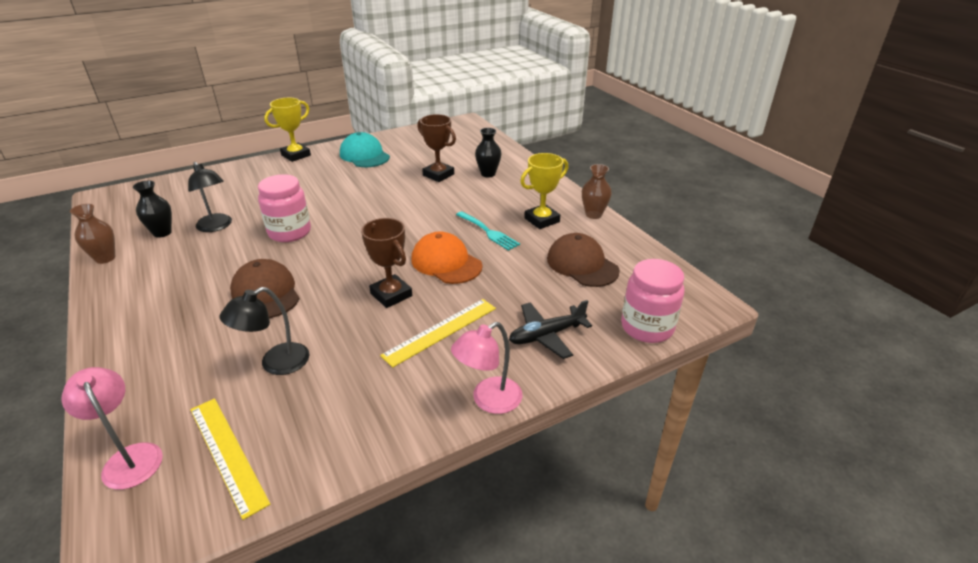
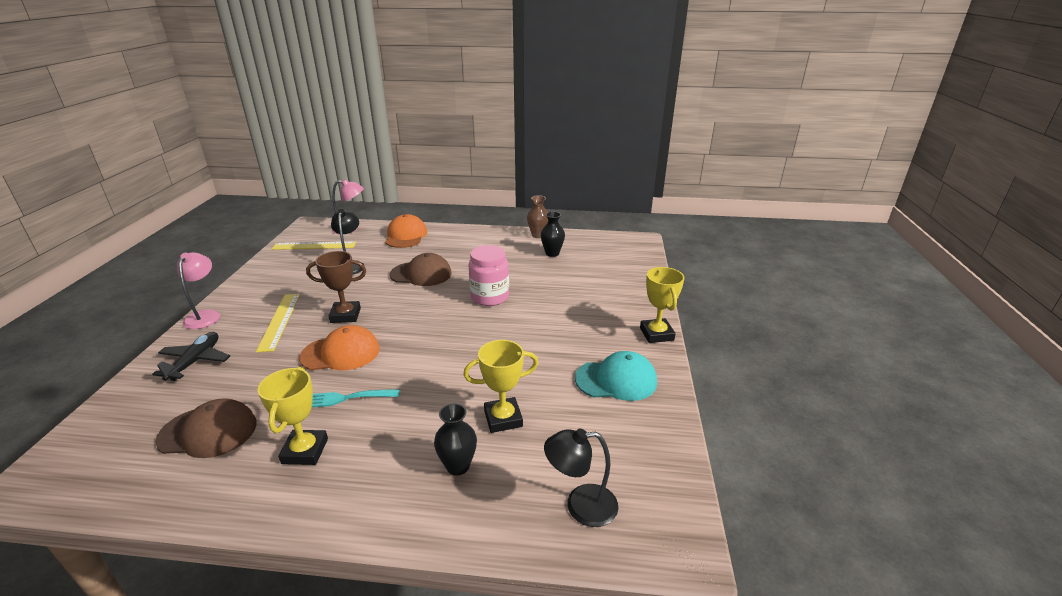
camera: 125 degrees right, 5 degrees down
(143, 369) = (406, 236): none -> orange cap
(216, 226) = (537, 272): black lamp -> black lamp (580, 506)
(438, 175) = (503, 418): brown trophy -> yellow trophy
(593, 214) = (245, 509): brown vase -> none
(647, 327) = (101, 417): pink jar -> none

